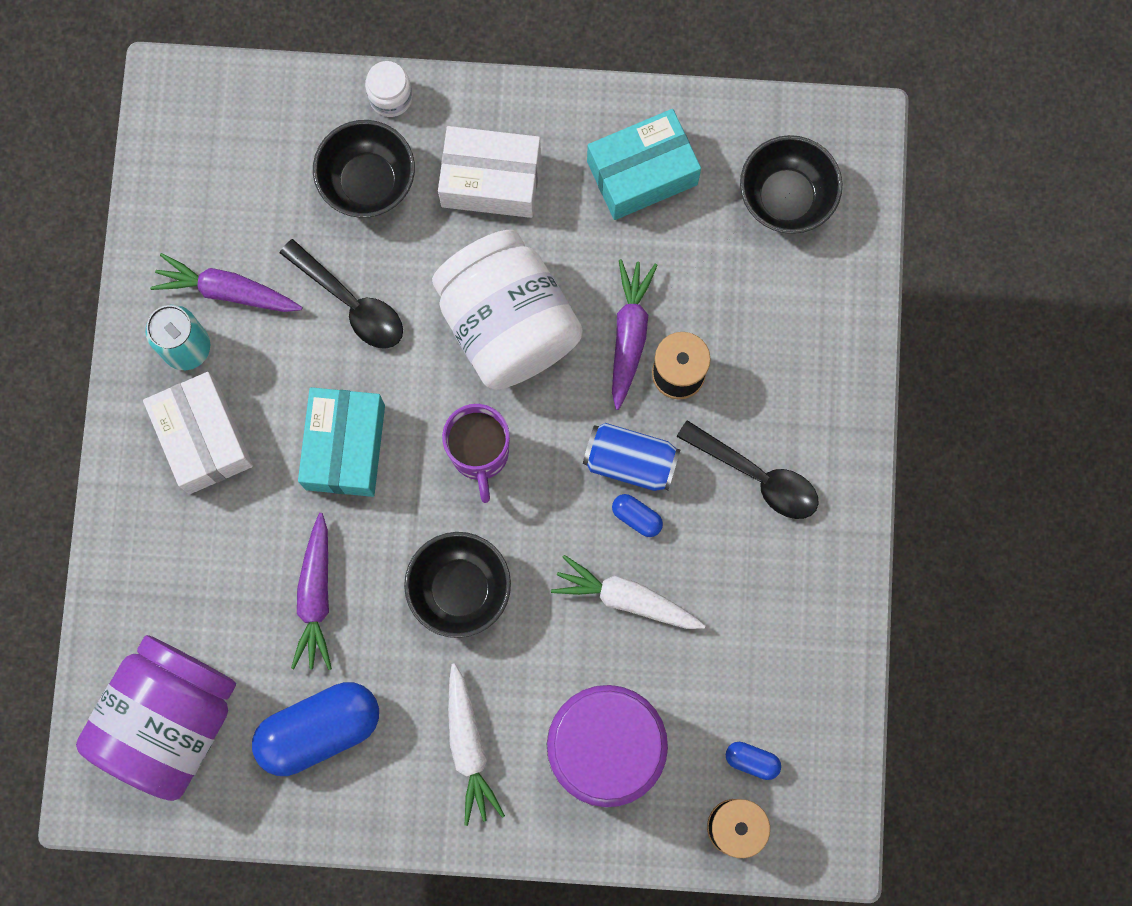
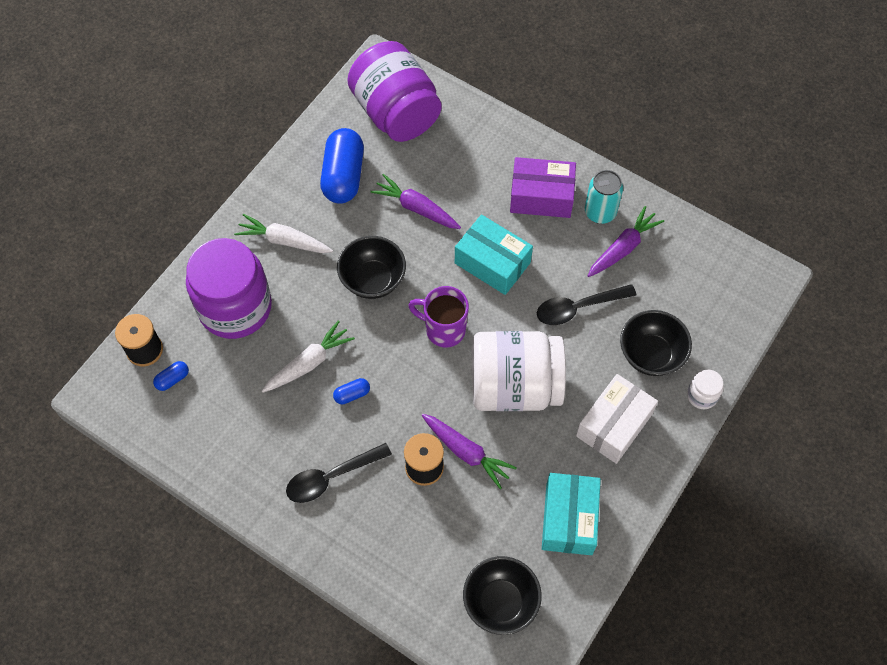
camera: 120 degrees right, 15 degrees down
(203, 438) = (541, 196): white box -> purple box
(630, 461) = (387, 409): blue can -> none

